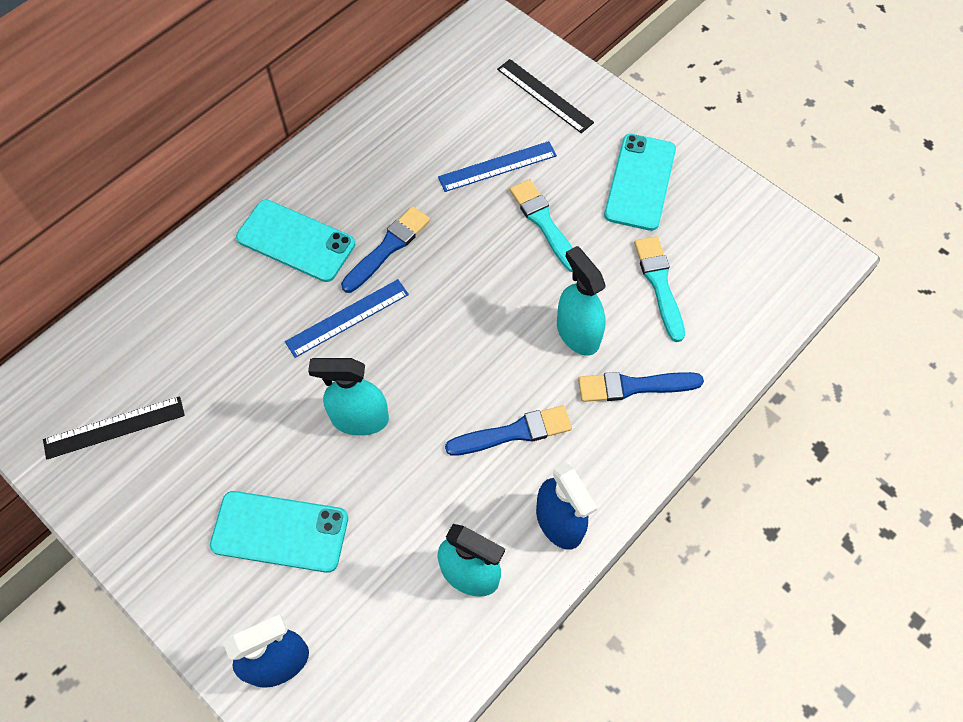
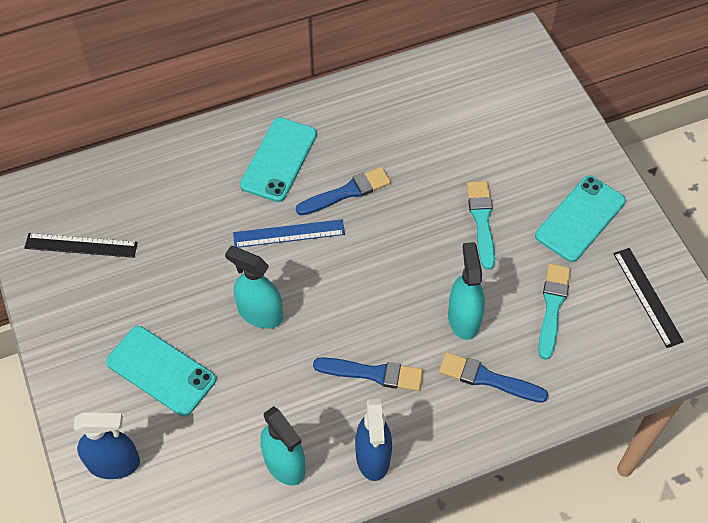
camera: 25 degrees right, 5 degrees down
(296, 241) = (279, 159): turquoise phone -> turquoise phone turned 60 degrees clockwise
(497, 167) = (467, 161): blue ruler -> none
(544, 96) = (536, 118): black ruler -> black ruler (647, 297)

